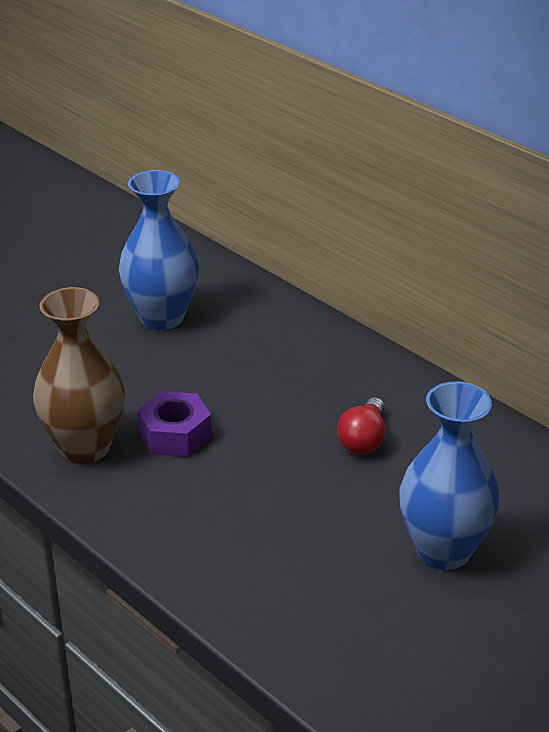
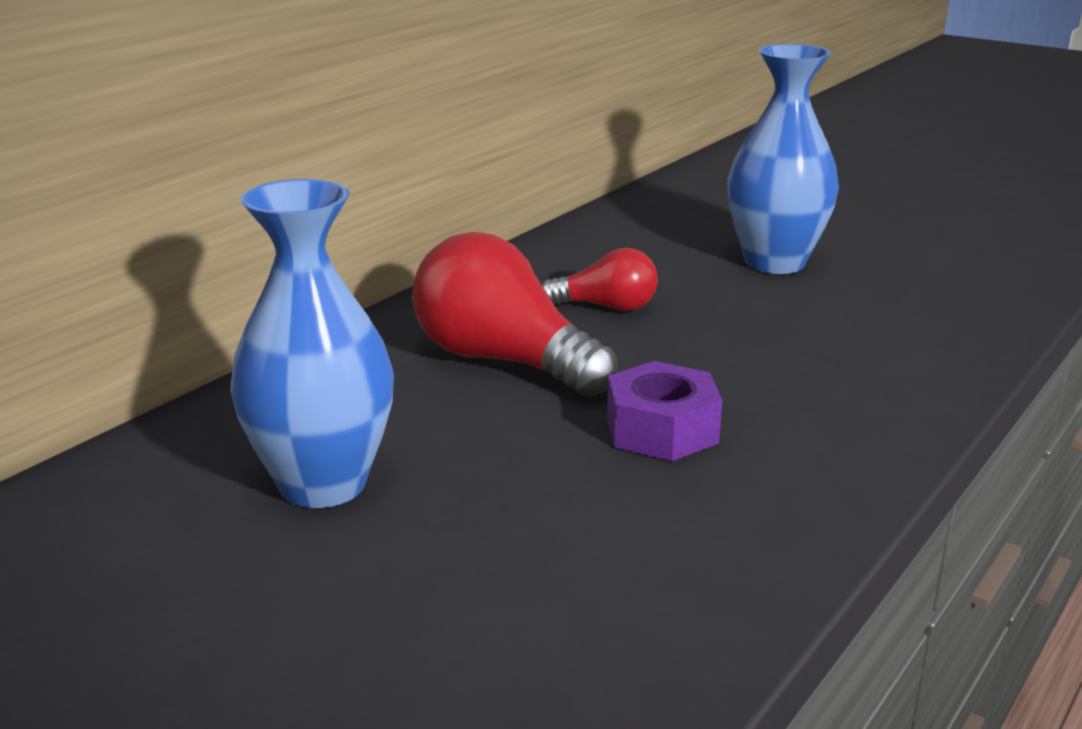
camera: 100 degrees left, 10 degrees down
(84, 447) = (738, 505): brown vase -> none
(285, 385) = (503, 361): none -> red light bulb

